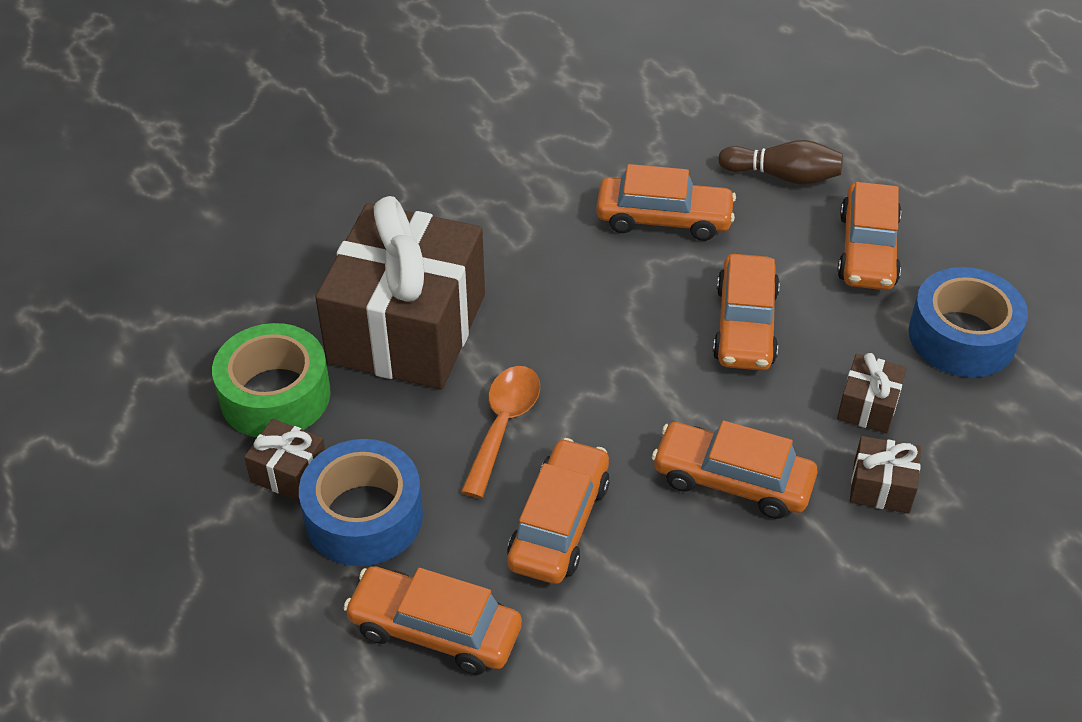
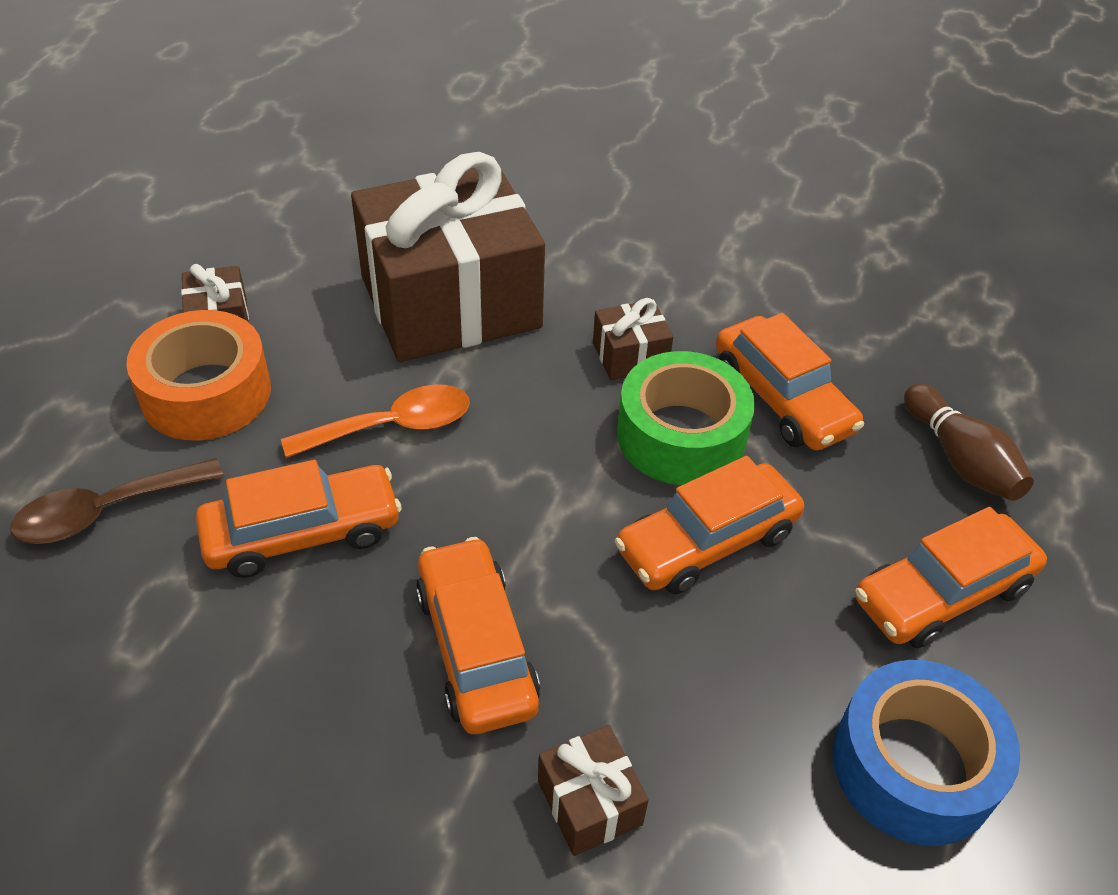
camera: 50 degrees right, 0 degrees up
(275, 395) = (299, 268): green tape -> green tape (681, 435)
(364, 516) = (206, 393): blue tape -> orange tape
(435, 630) = (105, 511): orange car -> brown spoon
(868, 406) = (702, 722): brown gift -> brown gift (630, 356)

